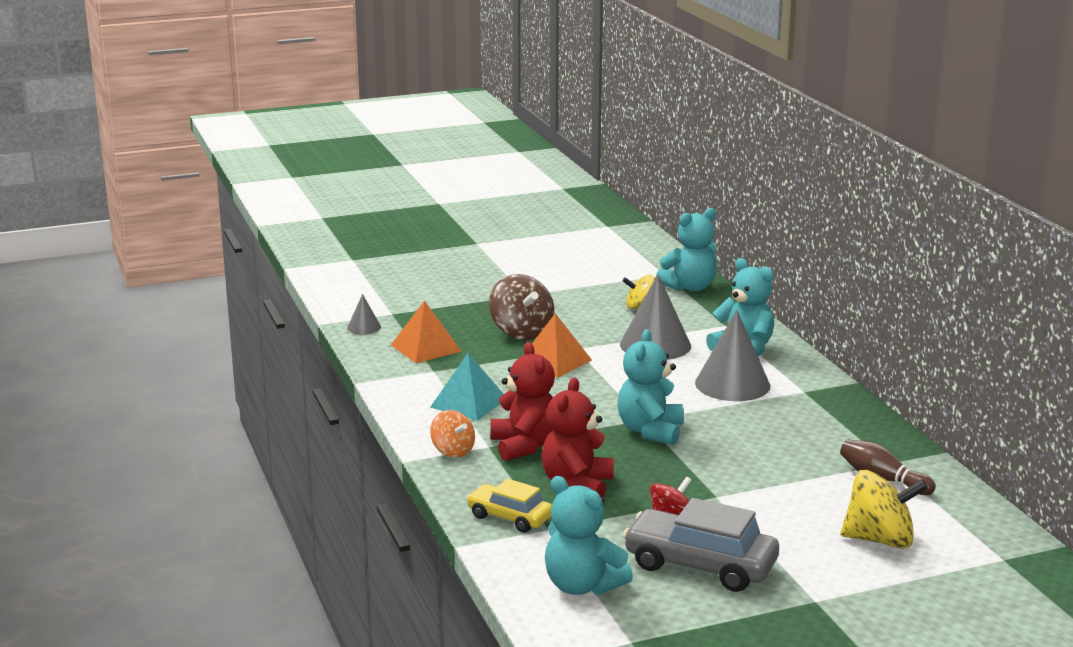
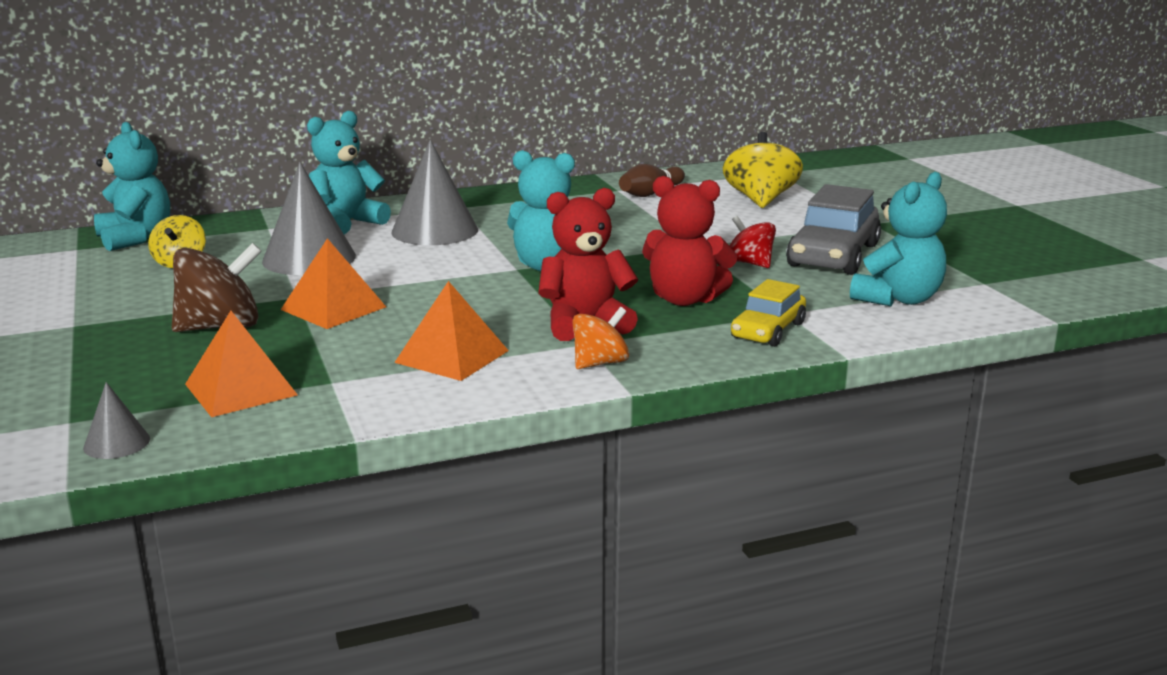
camera: 90 degrees left, 0 degrees up
(468, 403) = (452, 356): turquoise pyramid -> orange pyramid

